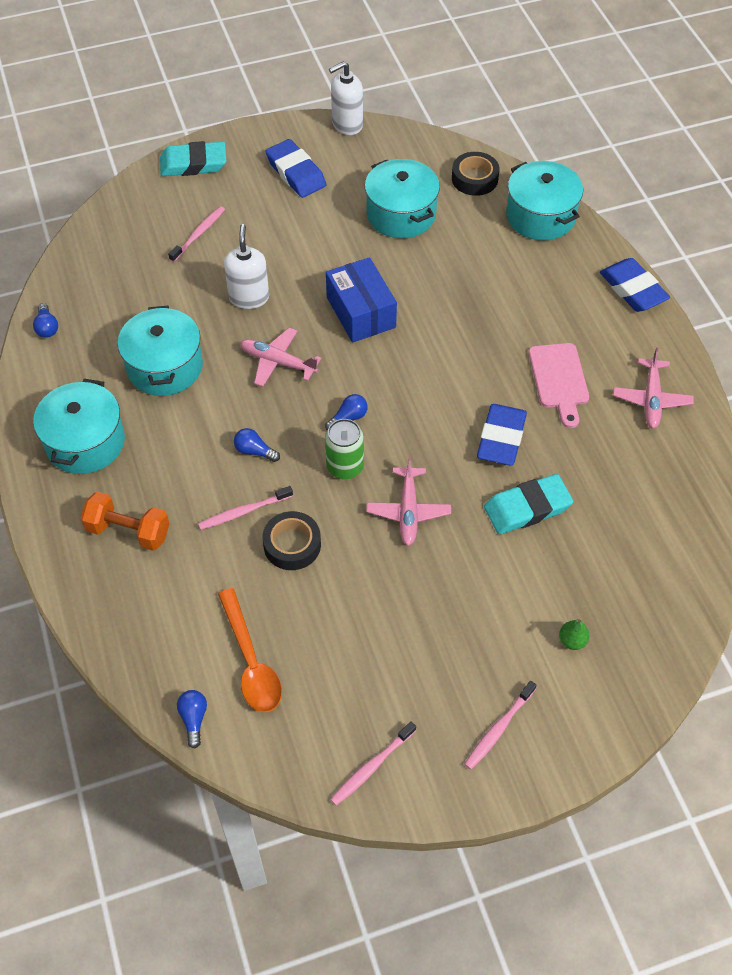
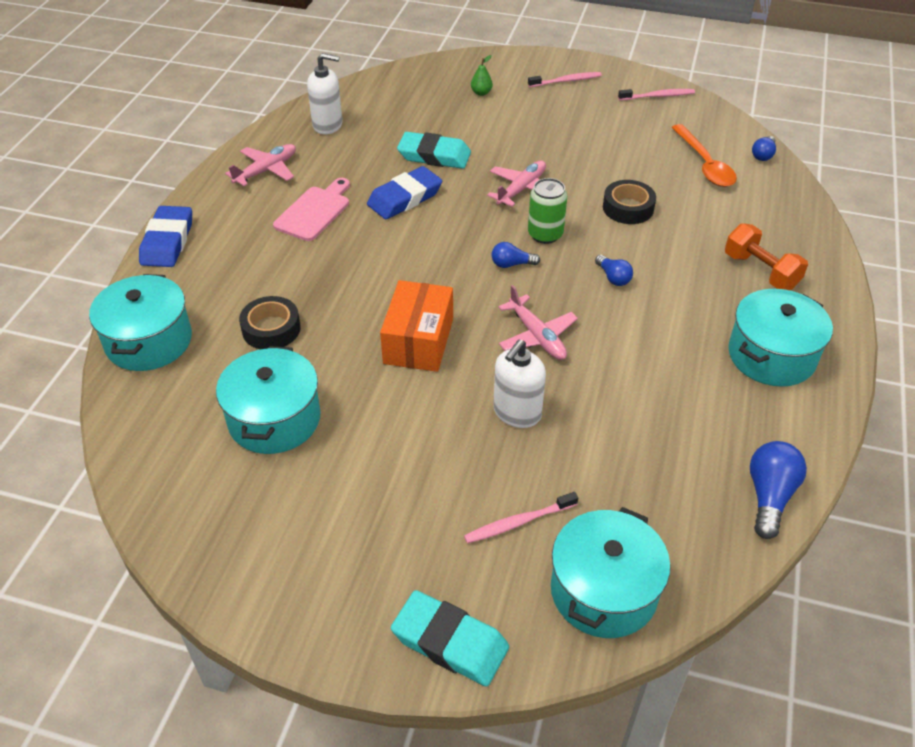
camera: 145 degrees left, 10 degrees down
(47, 327) = (769, 496): blue light bulb -> blue light bulb, size x1.66
(164, 366) = (653, 386): turquoise pot -> turquoise pot (604, 591)
(243, 512) = (652, 243): pink toothbrush -> none
(251, 661) = (704, 164): orange spoon -> orange spoon turned 150 degrees clockwise
(296, 173) = (333, 543): blue eraser -> none
(347, 124) = (200, 583): white soap dispenser -> white soap dispenser (328, 125)
(360, 312) = (418, 341): blue box -> orange box
(474, 179) = (154, 416): black tape -> black tape (271, 329)

